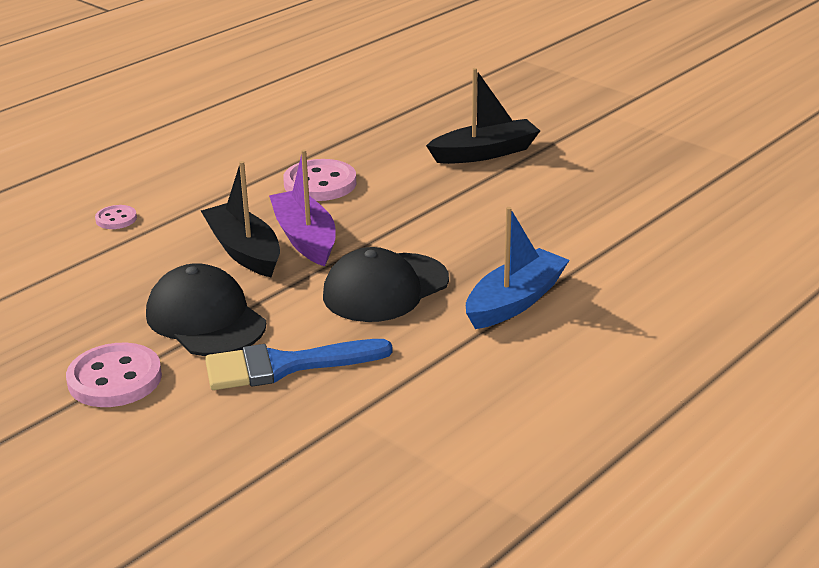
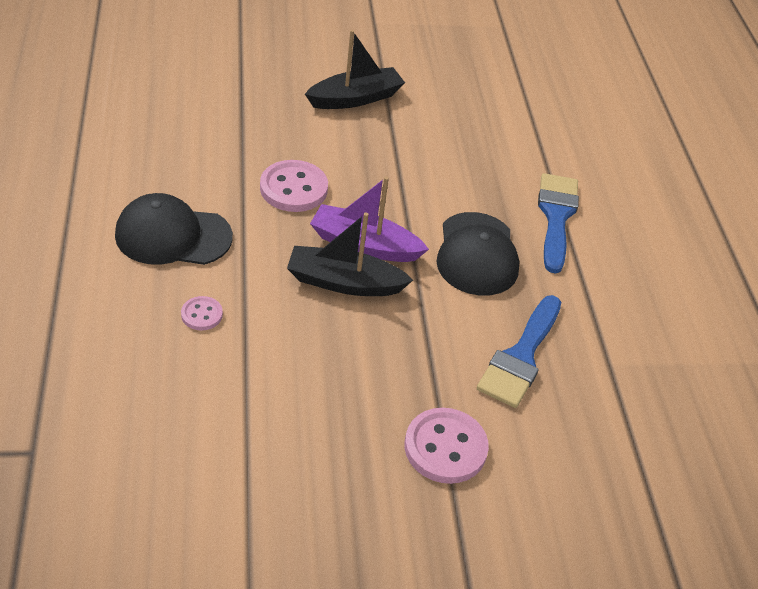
camera: 55 degrees left, 15 degrees up
(205, 319) = (417, 357): black cap -> black cap (173, 236)
(485, 153) = (355, 98): black boat -> black boat turned 45 degrees clockwise
(515, 301) = (556, 216): blue boat -> blue brush

